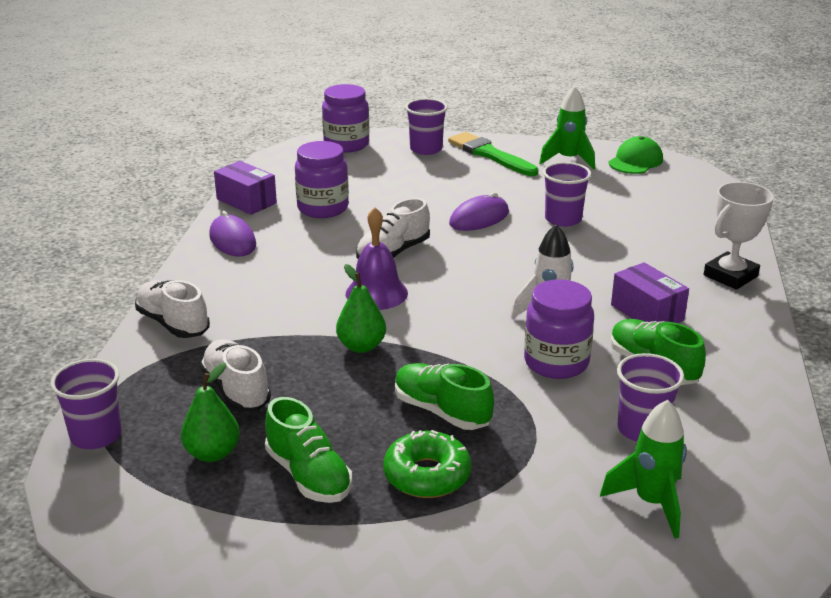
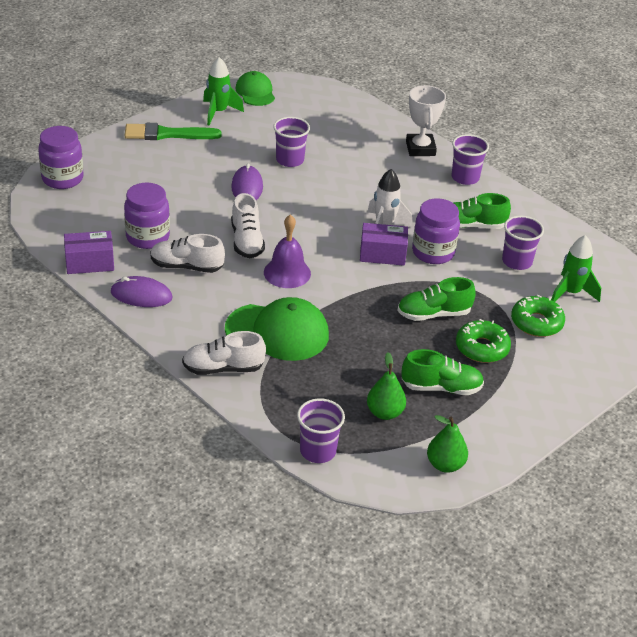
camera: 55 degrees left, 10 degrees up
(236, 390) = (331, 376): white shoe -> white shoe (186, 266)
(270, 328) = (277, 332): none -> green cap
(361, 346) = (339, 308): green pear -> green pear (445, 465)
(426, 149) = (121, 152): purple cup -> purple cup (465, 178)
(542, 499) = (536, 323): none -> green donut
(647, 312) = (422, 196): purple box -> purple box (382, 254)

